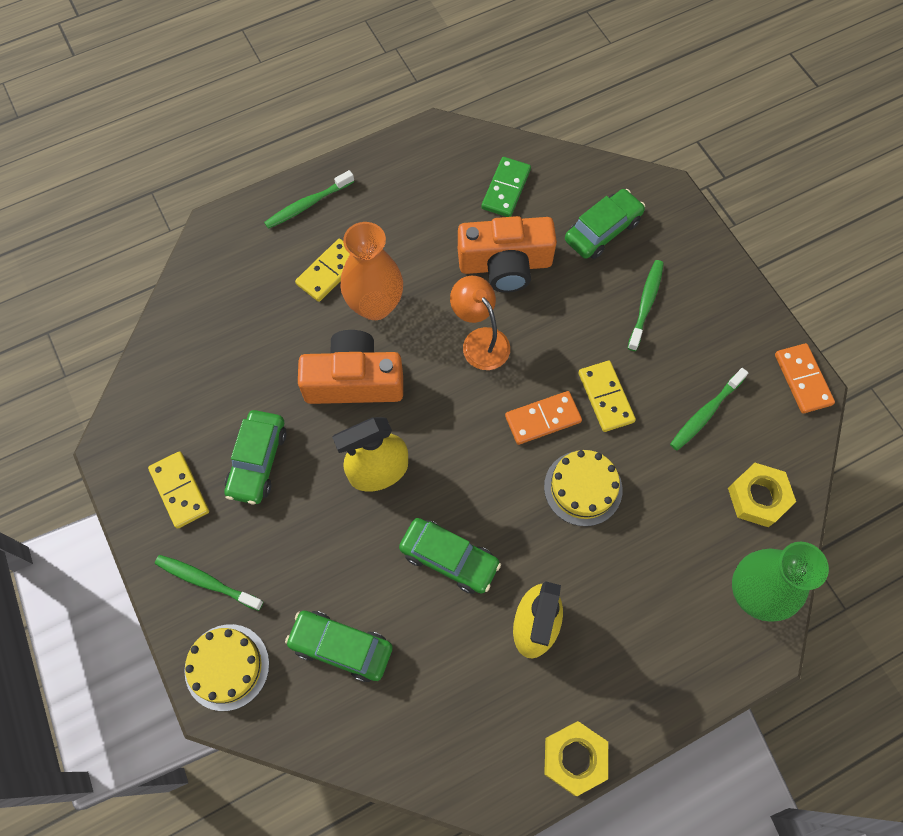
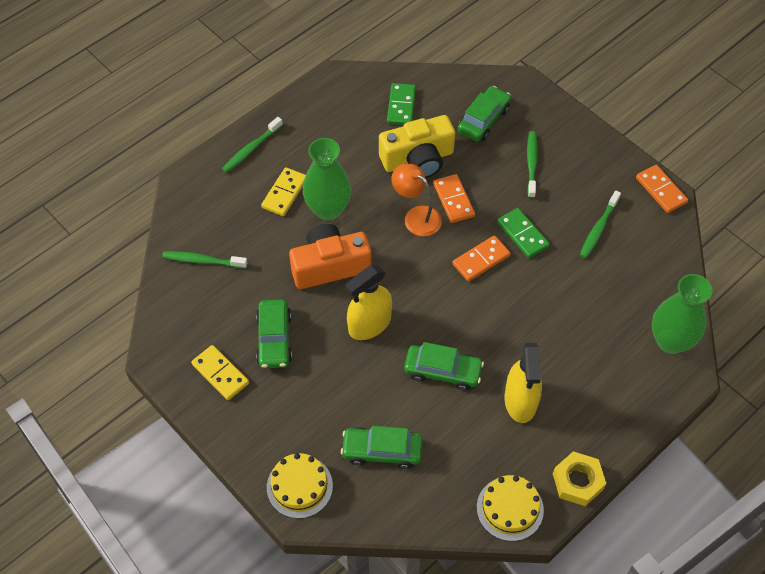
camera: 15 degrees left, 10 degrees down
(207, 582) = (263, 432): green toothbrush -> green toothbrush (203, 261)
(375, 305) = (328, 209): orange vase -> green vase
(505, 264) = (418, 159): orange camera -> yellow camera
(533, 330) = (453, 200): none -> orange domino
(583, 488) = (526, 300): yellow cake -> yellow cake (510, 508)
(606, 397) = (523, 234): yellow domino -> green domino
(758, 497) = (653, 277): yellow nut -> none

